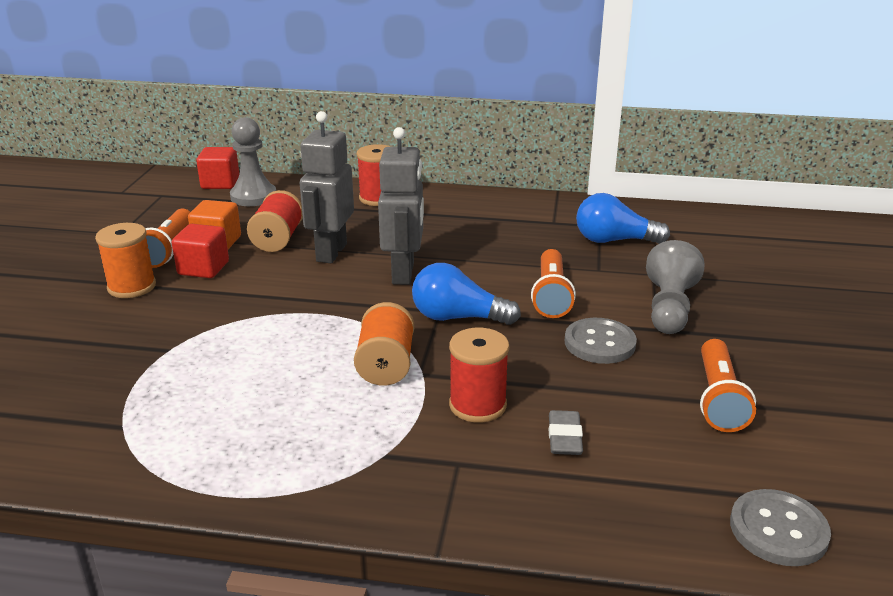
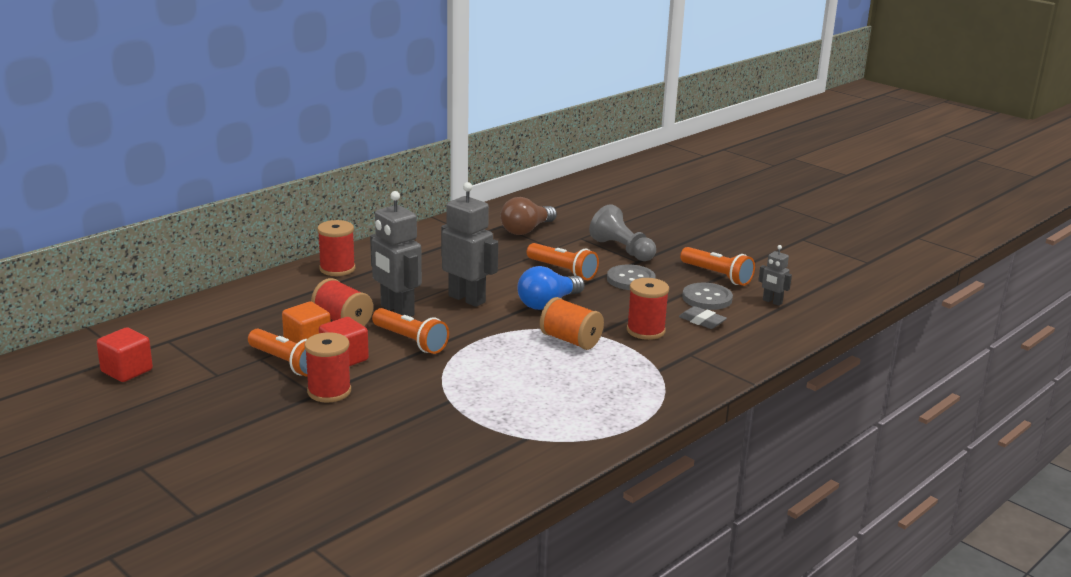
camera: 55 degrees left, 5 degrees down
(132, 287) = (329, 391): orange spool -> red spool
(220, 183) = (192, 312): red cube -> red cube (127, 371)
(253, 196) = (246, 308): grey pawn -> none
(274, 283) = (410, 341): none -> orange flashlight
(614, 240) = (526, 230): blue light bulb -> brown light bulb
(716, 476) = (772, 302): none -> grey robot
(778, 530) = (820, 306): grey button -> grey button (707, 298)

